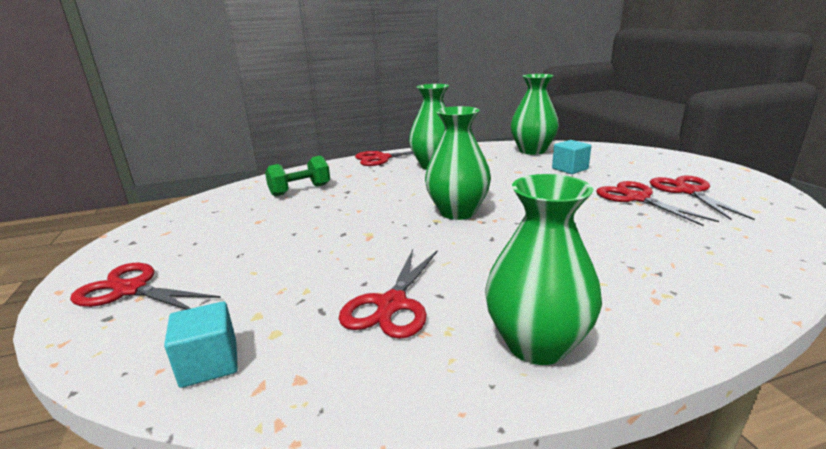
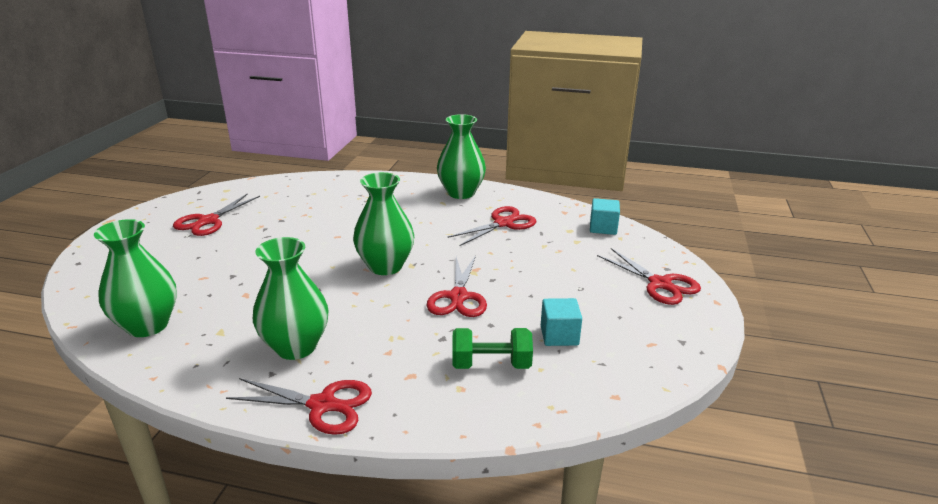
camera: 150 degrees left, 5 degrees up
(570, 169) = (202, 277): turquoise cube -> turquoise cube (559, 335)
(636, 198) = (251, 229): red scissors -> red scissors (458, 297)

